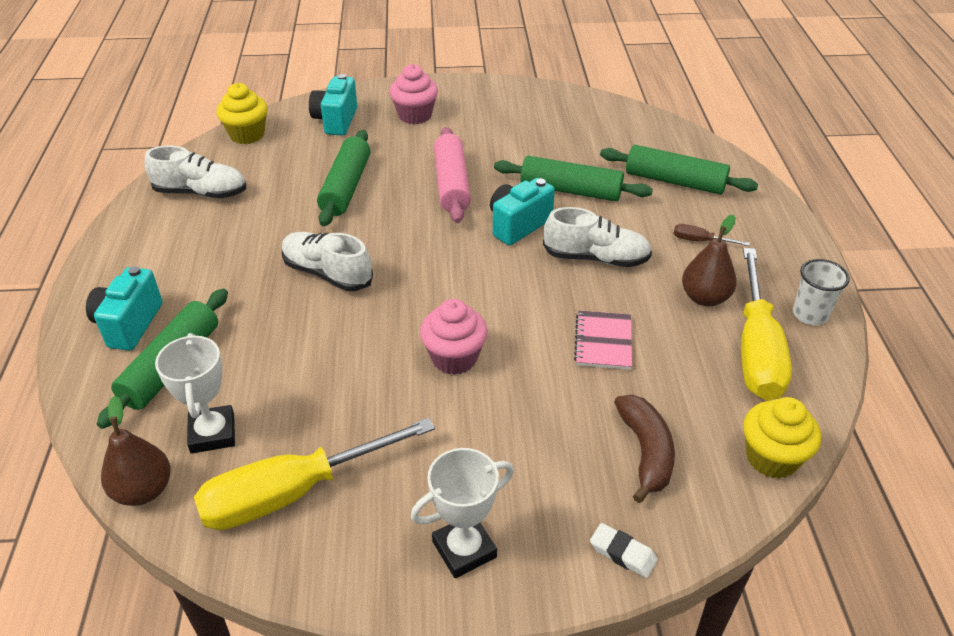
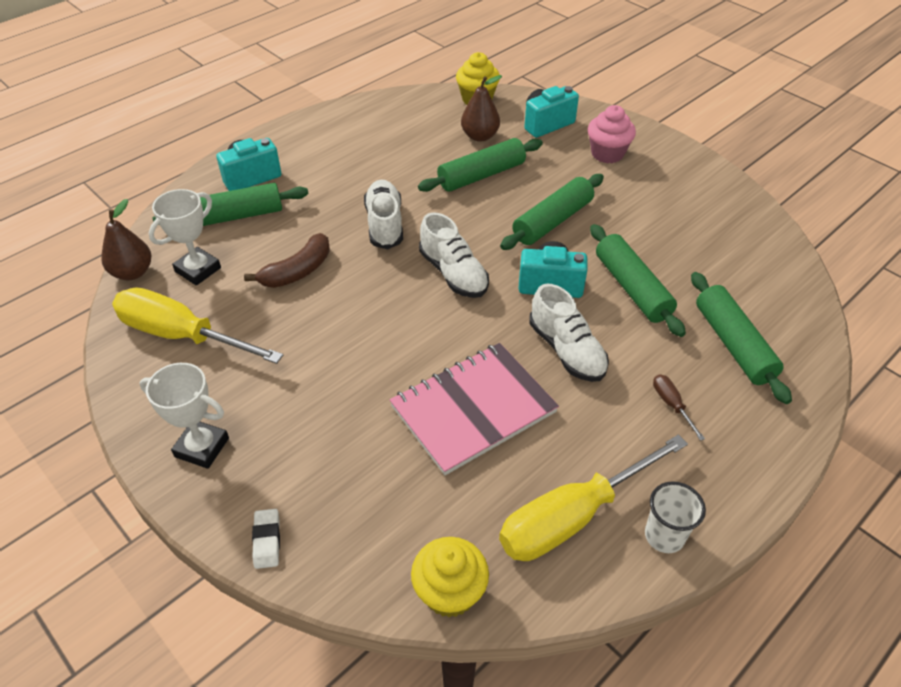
camera: 50 degrees right, 5 degrees up
(201, 192) = (396, 121): white shoe -> white shoe (453, 273)
(451, 184) = (552, 221): pink rolling pin -> green rolling pin
(454, 358) = (369, 336): pink cupcake -> none
(603, 342) = (473, 409): pink notebook -> pink notebook, size x1.89
(645, 452) = (379, 501): brown banana -> brown banana (298, 271)
(705, 298) = (599, 447): brown pear -> brown pear (480, 136)

